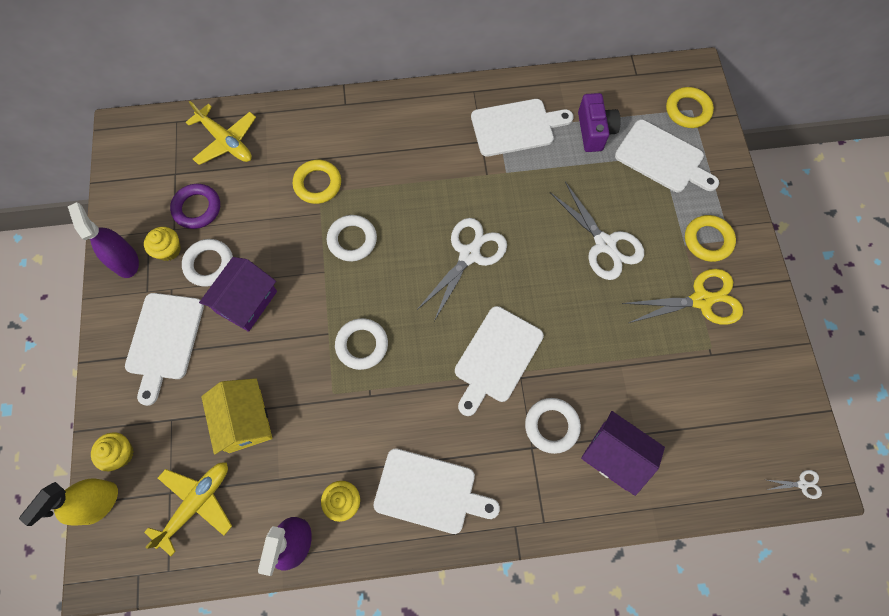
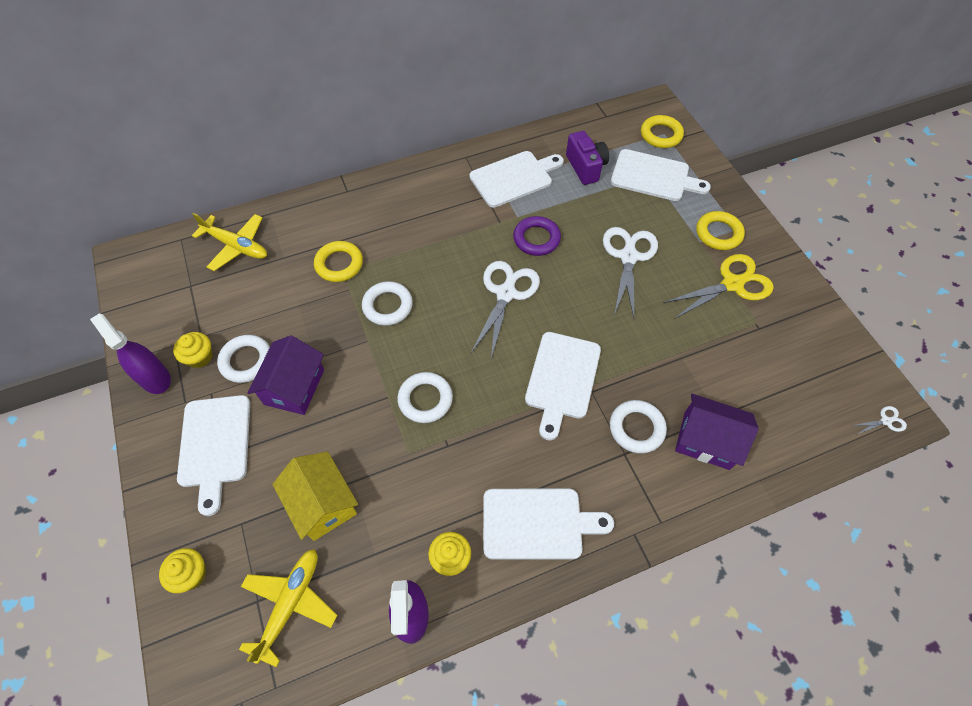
camera: 15 degrees left, 10 degrees down
(99, 503) = (178, 634): yellow spray bottle -> none
(197, 208) = (221, 312): purple ring -> purple ring (536, 239)
(605, 244) = (628, 257): white scissors -> white scissors turned 120 degrees counterclockwise

